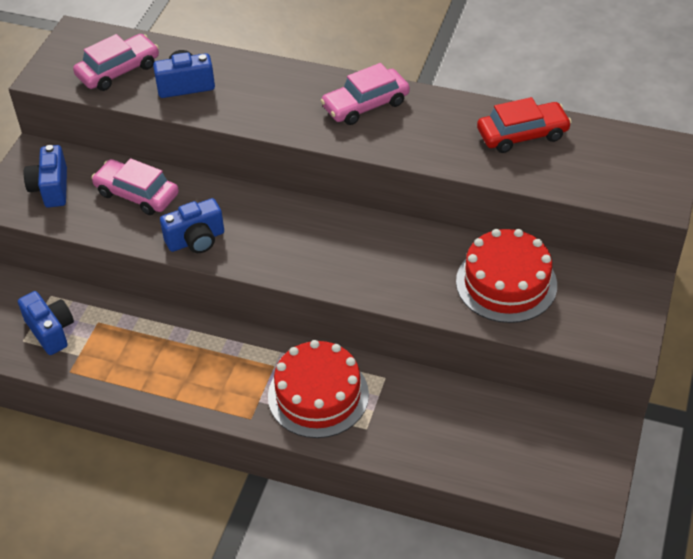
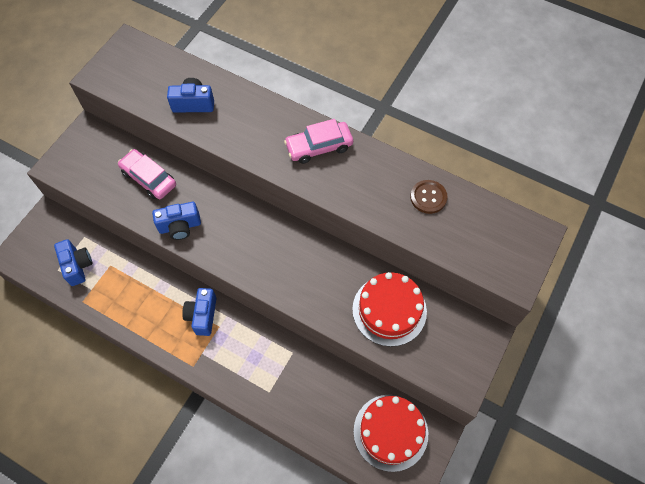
camera: 10 degrees right, 15 degrees up
(51, 188) = (92, 162): blue camera -> blue camera (202, 315)
(118, 70) = (149, 81): pink car -> none
(318, 395) = (243, 357): red cake -> red cake (390, 432)
(522, 134) = (428, 197): red car -> brown button

